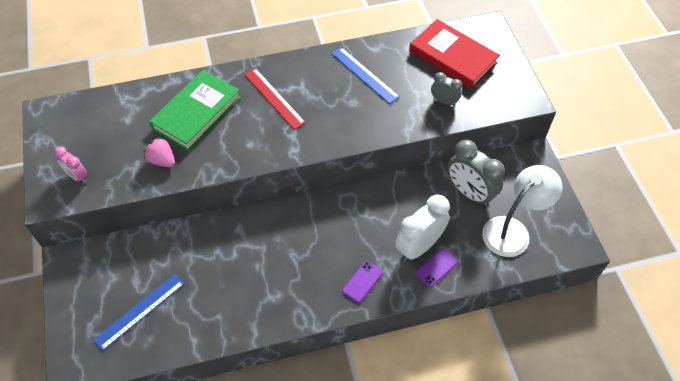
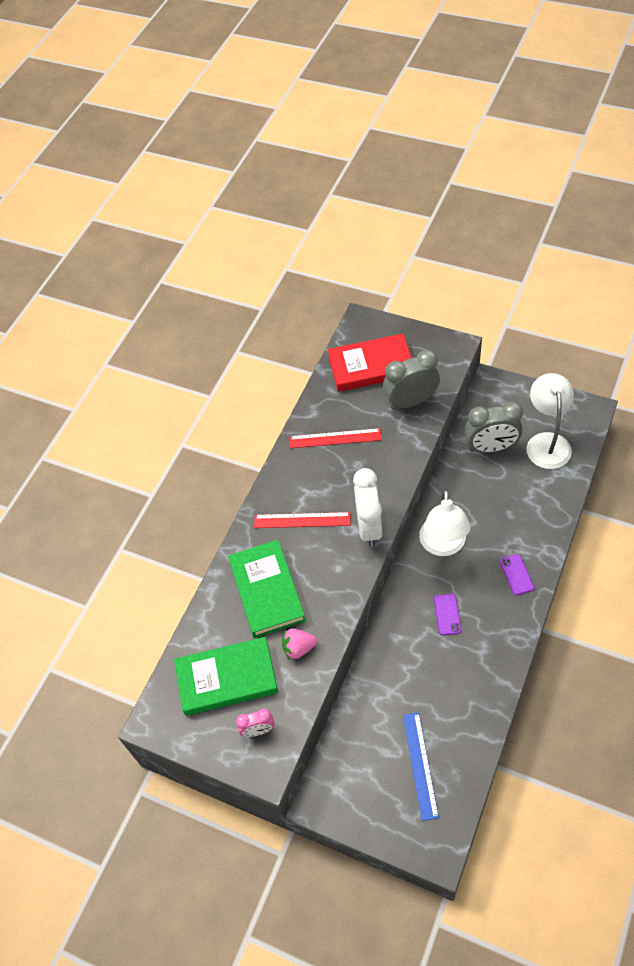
camera: 45 degrees left, 0 degrees up
(107, 133) = (227, 678): none -> green book
(347, 213) = (443, 545): none -> white lamp
(364, 75) = (335, 438): blue ruler -> red ruler
(419, 246) = (514, 514): white clock -> white clock (369, 526)
(436, 267) = (541, 514): purple phone -> purple phone (447, 614)
(444, 101) = (411, 401): grey clock -> grey clock, size x1.84

